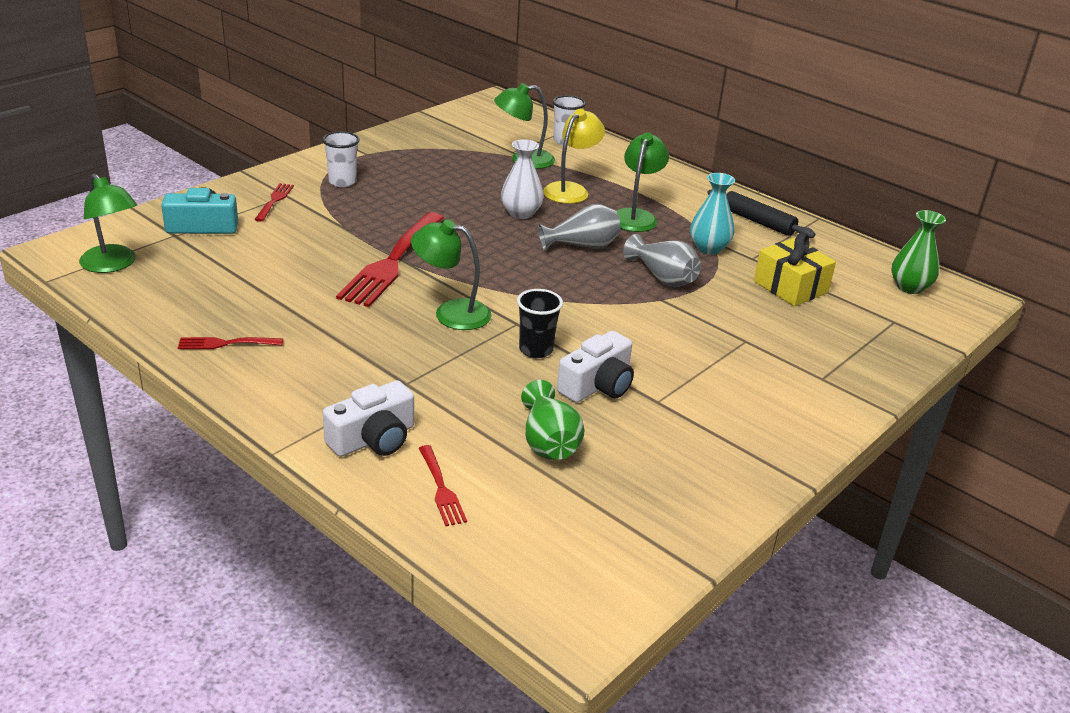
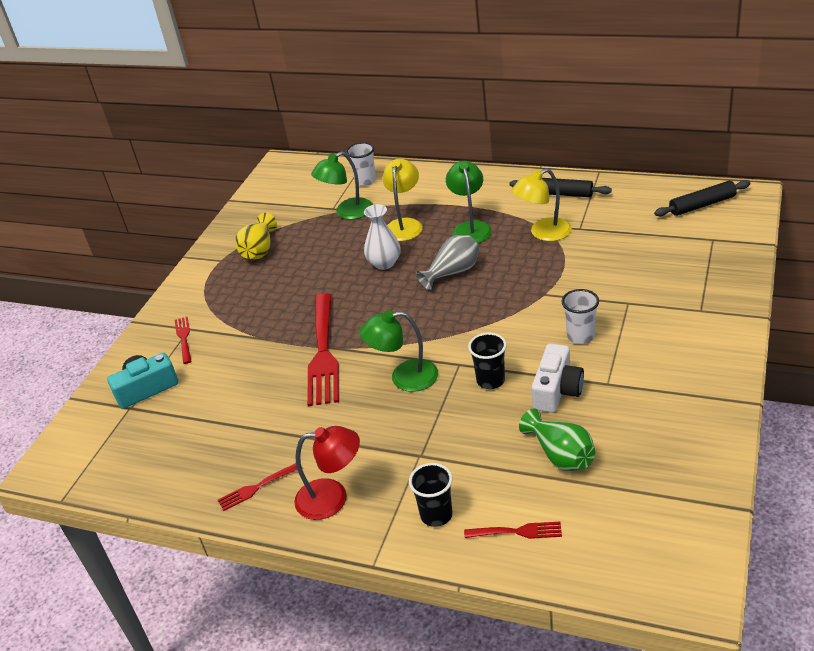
camera: 15 degrees left, 5 degrees up
(113, 265) = (104, 459): green lamp -> none
(287, 382) = (332, 498): none -> red lamp
(342, 182) = (223, 296): white cup -> white cup (580, 336)
(373, 439) = (436, 515): white camera -> black cup
(410, 159) = (259, 250): none -> yellow vase
(441, 489) = (517, 532): red fork -> red fork turned 45 degrees counterclockwise
(663, 278) = (531, 274): grey vase -> none
(709, 248) = (543, 233): turquoise vase -> yellow lamp
(790, 287) = (624, 242): yellow gift -> none
(909, 287) = (702, 205): green vase -> black rolling pin

